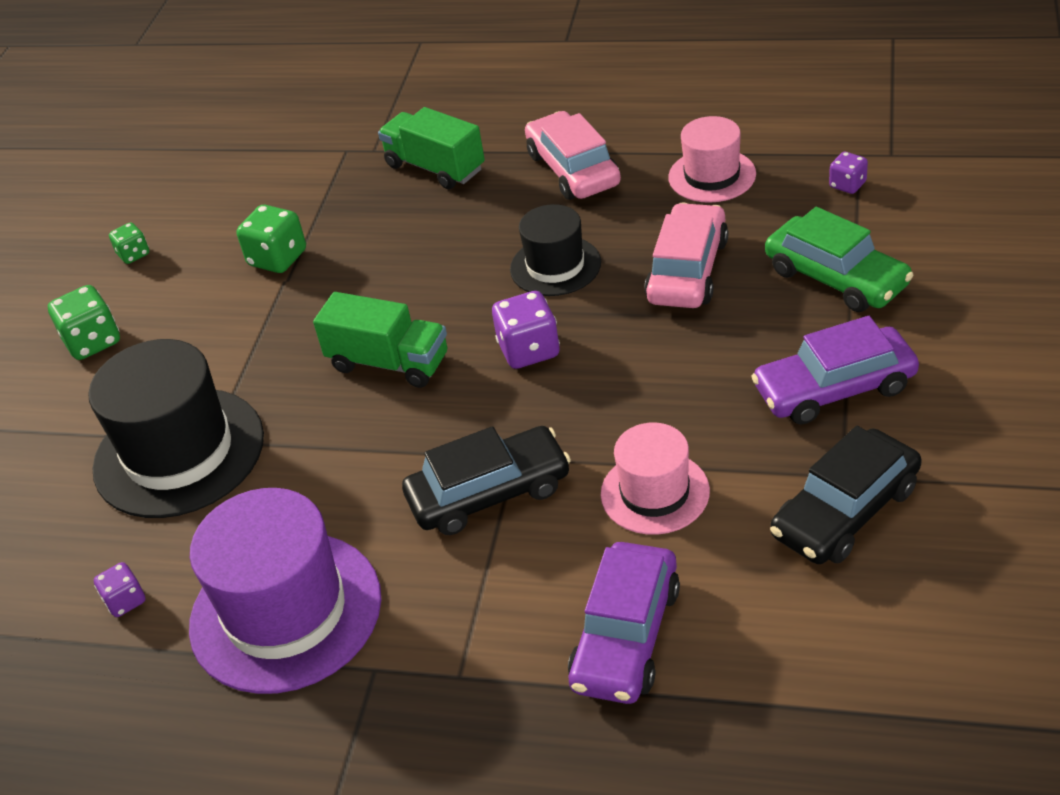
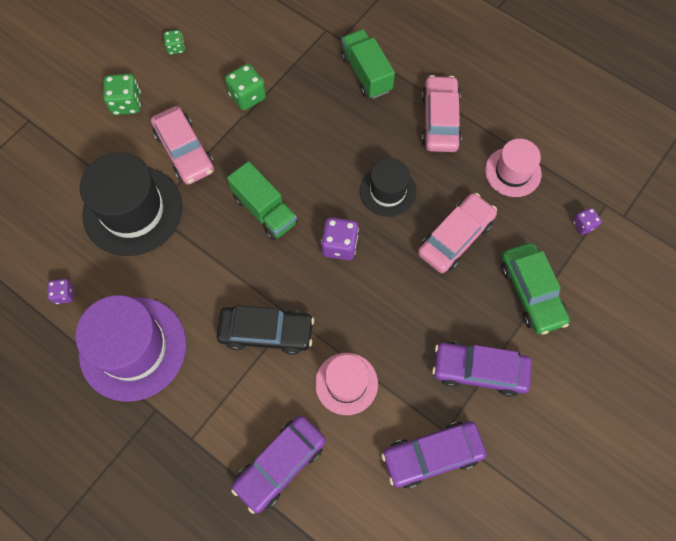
camera: 20 degrees right, 25 degrees up
(220, 353) = (184, 151): none -> pink car
(845, 511) = (432, 455): black car -> purple car

